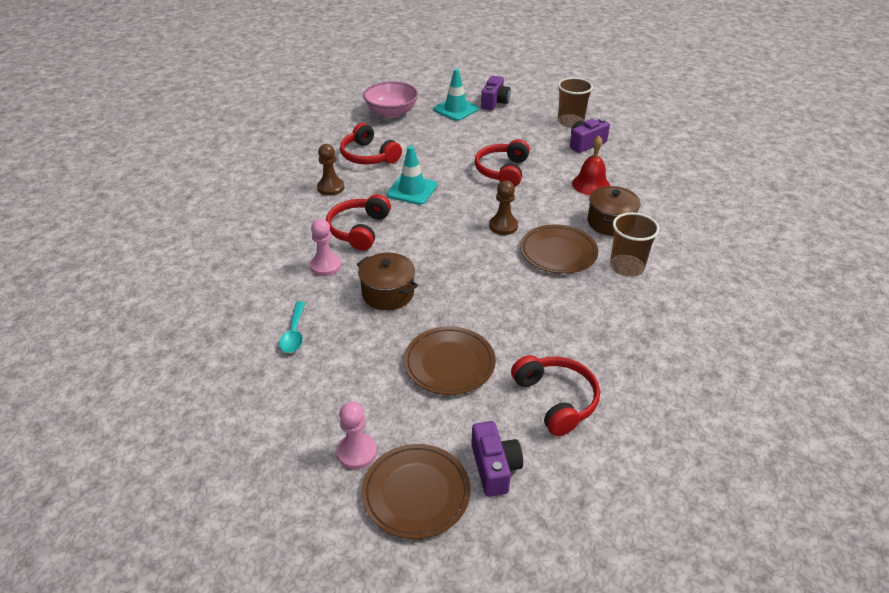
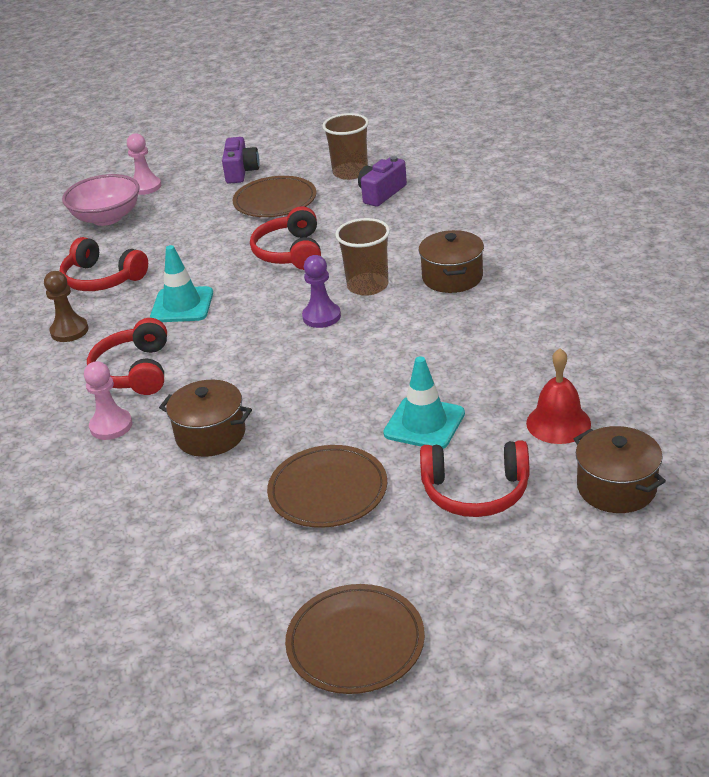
camera: 15 degrees left, 5 degrees down
(294, 334) = (109, 517): turquoise spoon -> none
(357, 452) = (260, 623): pink pawn -> pink pawn (145, 187)
(456, 109) = (193, 193): turquoise traffic cone -> turquoise traffic cone (424, 423)
(494, 467) = (436, 585): purple camera -> none
(503, 226) = (321, 316): brown pawn -> purple pawn
(556, 400) = (475, 491): red headphones -> red headphones turned 135 degrees clockwise
(558, 252) = (404, 328): brown plate -> brown plate (275, 201)
(591, 184) = (409, 240): red bell -> red bell (558, 423)
(626, 267) = (494, 322): brown cup -> brown cup (367, 286)
(666, 433) = (616, 487): none -> brown pot

